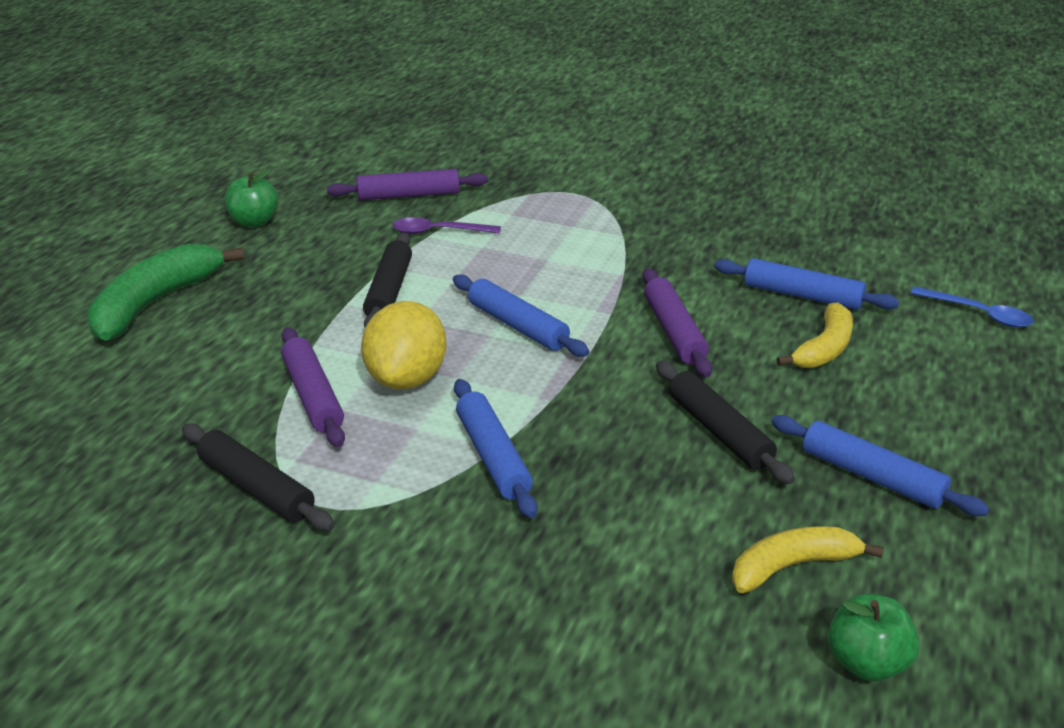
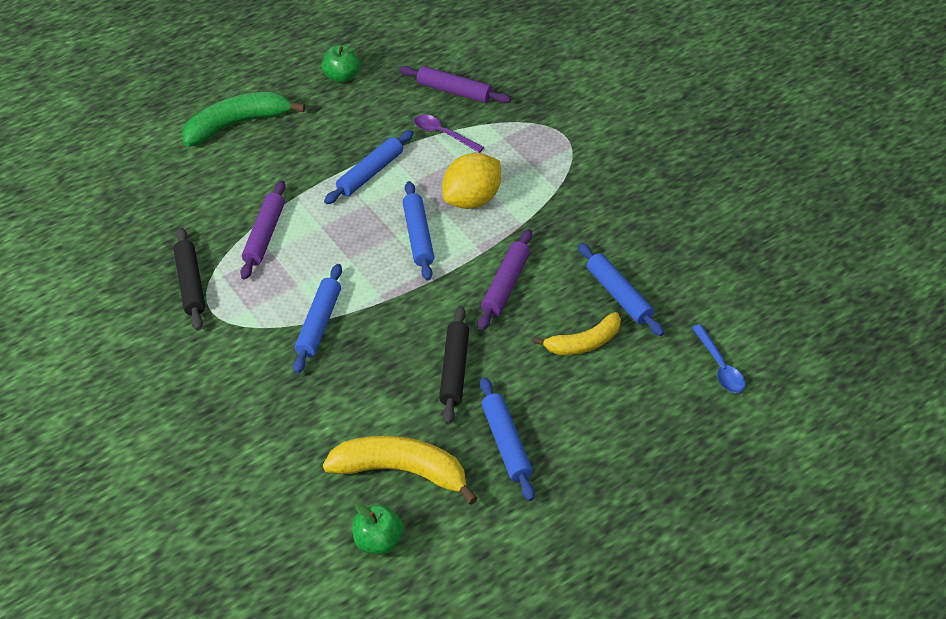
camera: 35 degrees right, 15 degrees up
(388, 291) = (370, 173): black rolling pin -> blue rolling pin
(406, 379) = (322, 247): yellow lemon -> yellow lemon (472, 199)
(792, 566) = (401, 471): yellow banana -> yellow banana, size x1.57

